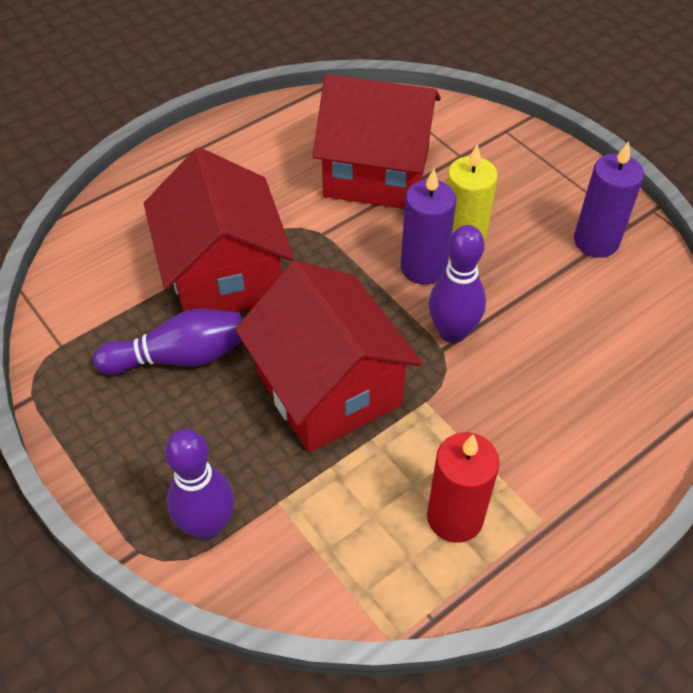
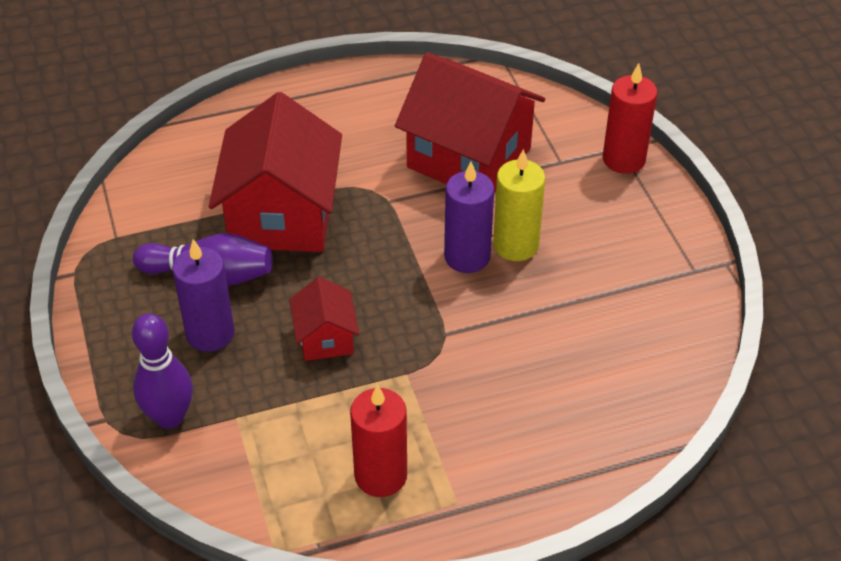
camera: 20 degrees right, 5 degrees down
(328, 389) = (325, 338): red house -> red house, size x0.49
(452, 332) = (463, 321): purple bowling pin -> none
(514, 139) = (624, 159): none -> red candle
(596, 241) = (649, 277): purple candle -> purple candle (210, 333)

